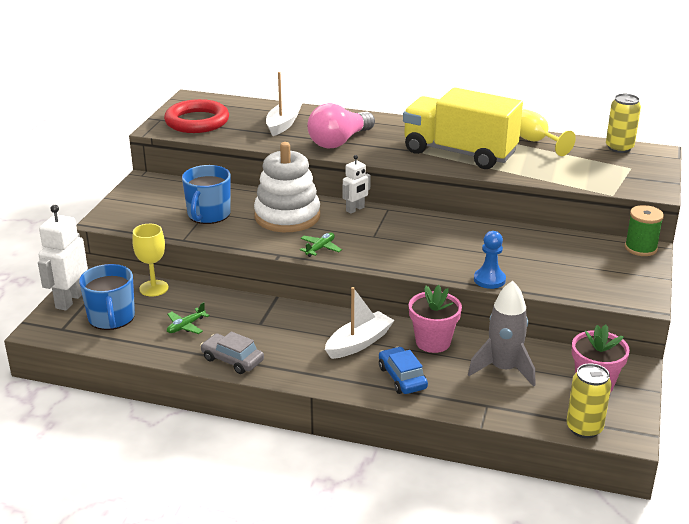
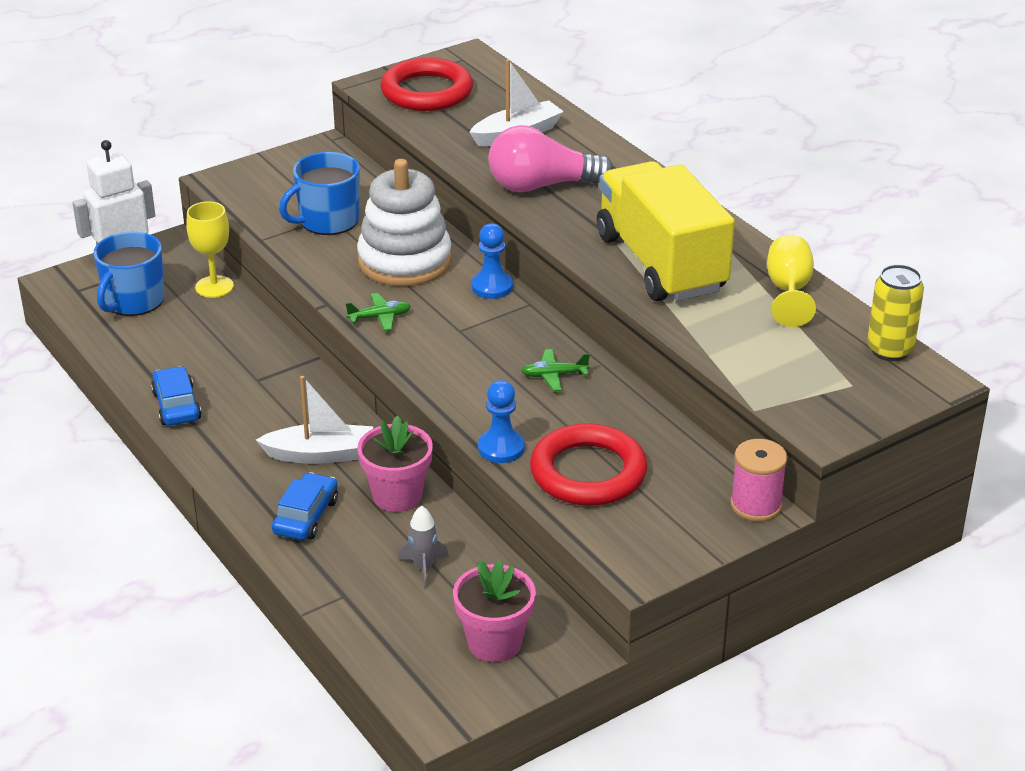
camera: 40 degrees right, 5 degrees up
(186, 326) = (185, 345): green plane -> green plane (554, 375)
(232, 360) = (176, 405): grey car -> blue car
(355, 209) = (492, 287): white robot -> blue pawn
(503, 369) = (424, 568): grey rocket -> grey rocket, size x0.54
(548, 270) = (588, 472): none -> red ring
(584, 428) = (403, 681): yellow can -> none
(640, 248) = (756, 505): green spool -> pink spool

